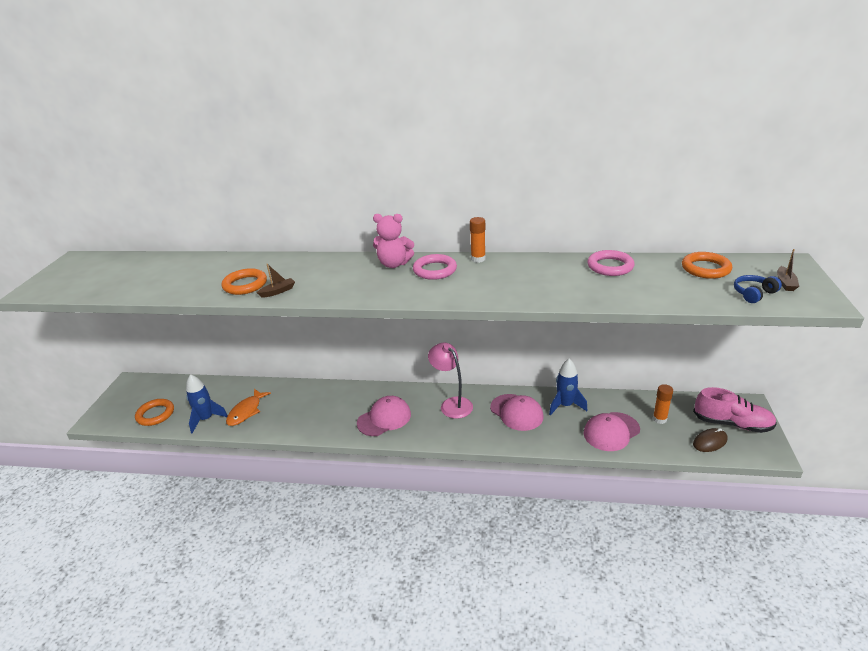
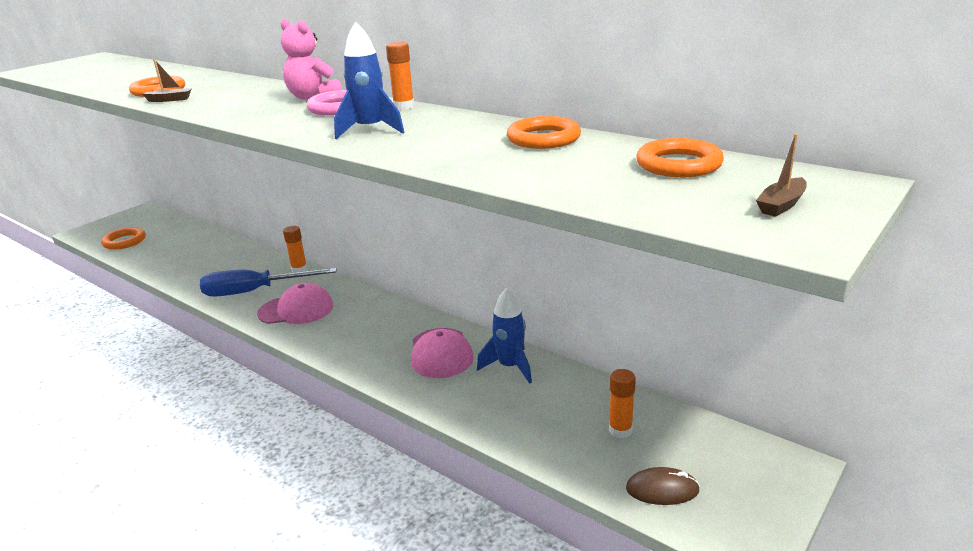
camera: 30 degrees right, 5 degrees down
(206, 419) = (154, 258): blue rocket -> blue rocket (370, 130)
(246, 411) = (191, 262): orange fish -> none
(334, 416) = (255, 291): none -> blue screwdriver
(345, 388) = (299, 269): none -> orange glue stick
(452, 404) = (381, 319): pink lamp -> none
(610, 266) = (543, 139): pink ring -> orange ring
(611, 431) = (531, 419): pink cap -> none
(732, 423) = (732, 480): pink shoe -> none
(753, 294) = (695, 205): blue headphones -> none

